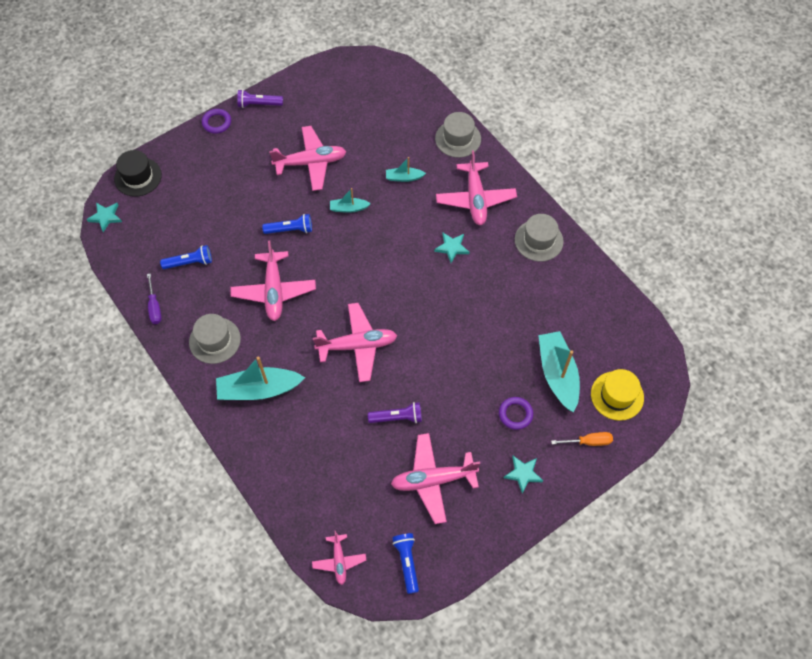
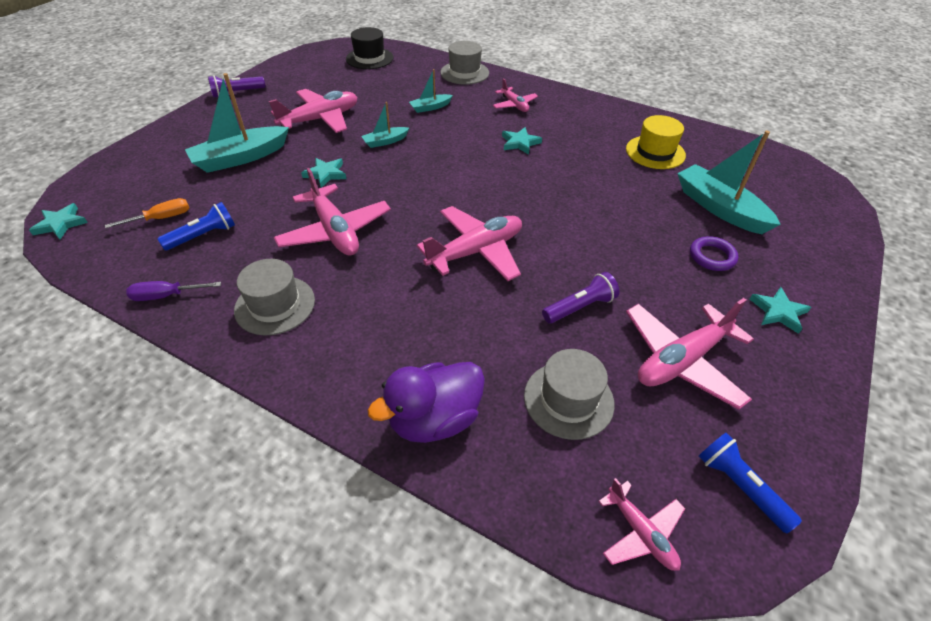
camera: 25 degrees left, 15 degrees down
(138, 177) = (100, 177): black hat -> black hat (369, 58)
(155, 307) = (166, 296): purple screwdriver -> purple screwdriver turned 120 degrees clockwise
(217, 123) = (192, 115): purple ring -> none
(259, 389) = (369, 340): turquoise boat -> turquoise boat (240, 158)
(270, 456) = (434, 419): none -> purple duck
(290, 230) = (325, 174): blue flashlight -> turquoise star
(475, 199) = (514, 105): pink plane -> pink plane, size x0.56
(538, 240) = (601, 117): grey hat -> grey hat (568, 399)
(589, 442) = (812, 255): orange screwdriver -> orange screwdriver (162, 218)
(617, 395) = (794, 207): yellow hat -> yellow hat (655, 152)

